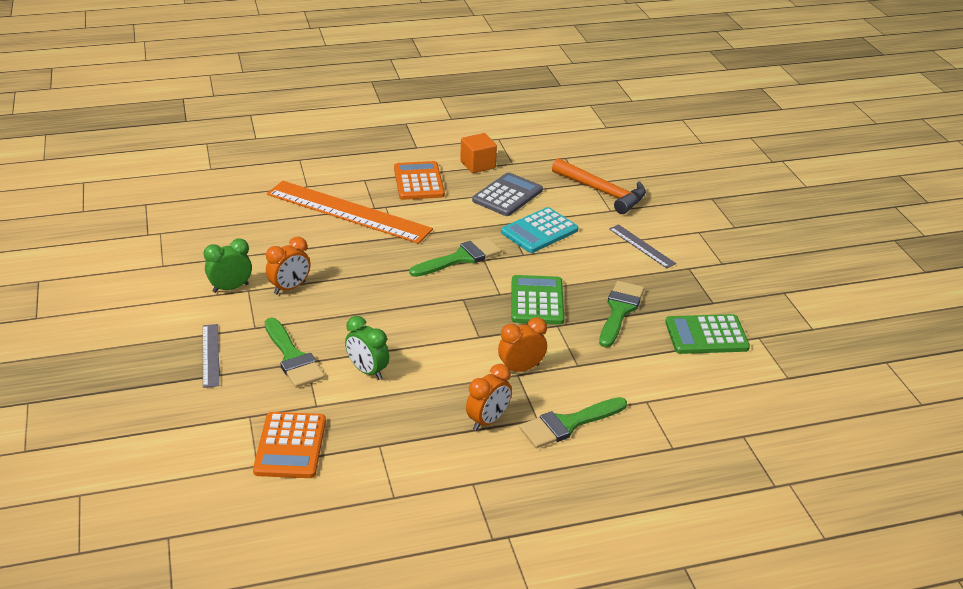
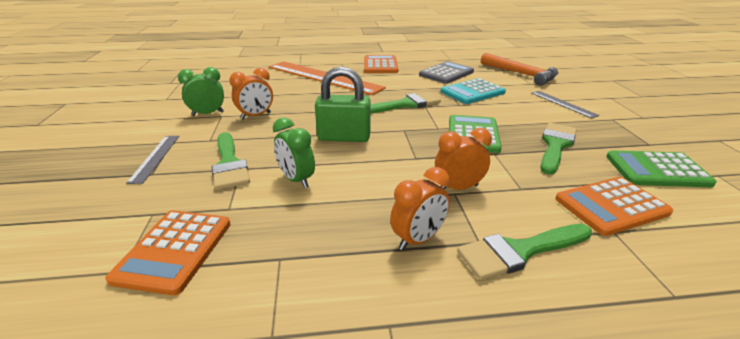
camera: 10 degrees right, 5 degrees down
(400, 314) = (344, 137): none -> green padlock
(478, 165) = (425, 59): orange cube -> none
(652, 377) = (611, 206): none -> orange calculator

